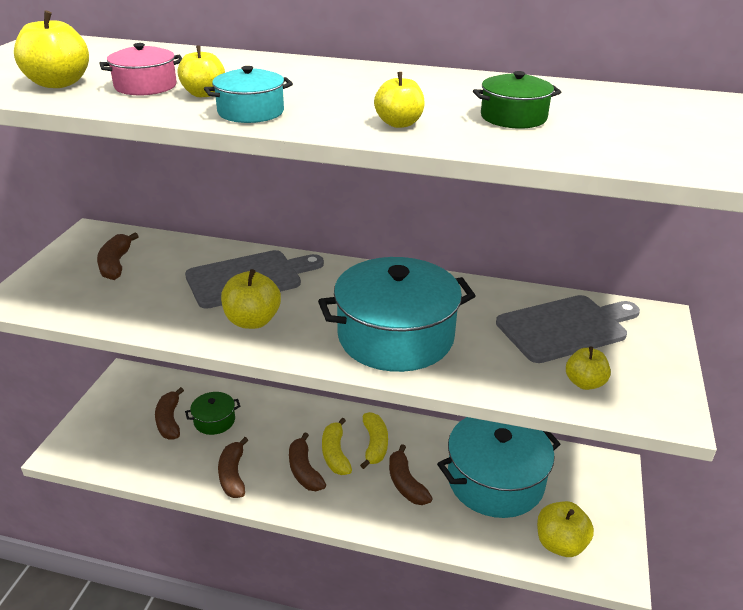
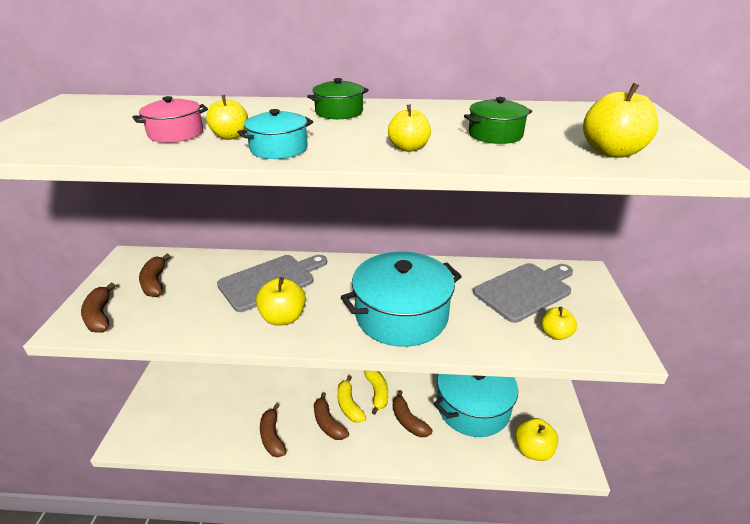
camera: 10 degrees left, 0 degrees up
(58, 83) = (94, 138): yellow apple -> yellow apple (611, 152)
(169, 421) = (211, 398): brown banana -> brown banana (100, 316)
(214, 420) = (248, 392): green pot -> green pot (339, 112)

